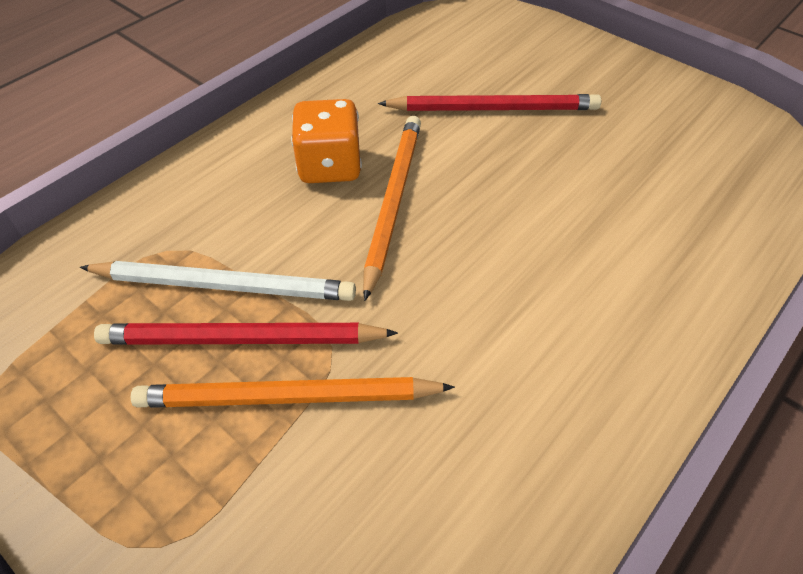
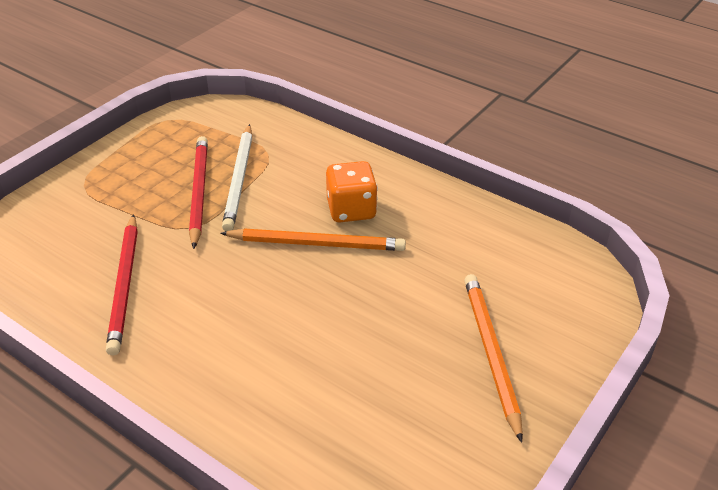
camera: 85 degrees right, 10 degrees down
(288, 398) = (157, 214): orange pencil -> orange pencil (490, 353)
(493, 108) = (440, 296): red pencil -> red pencil (125, 285)

